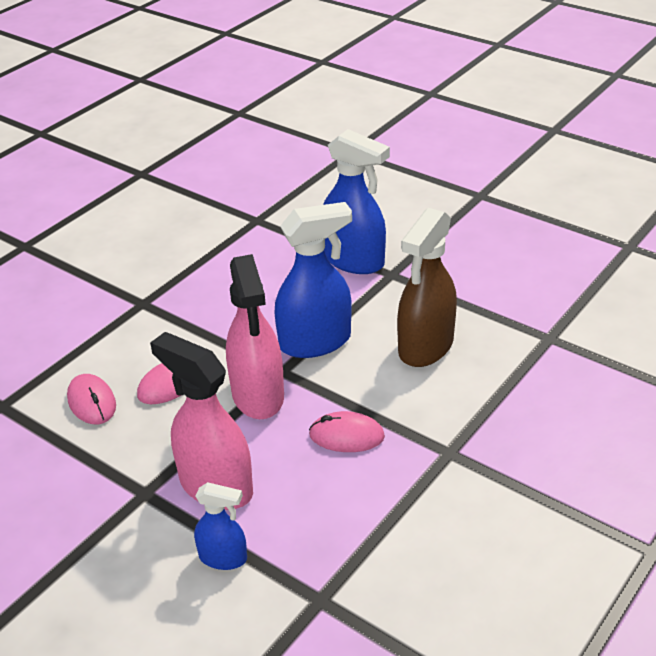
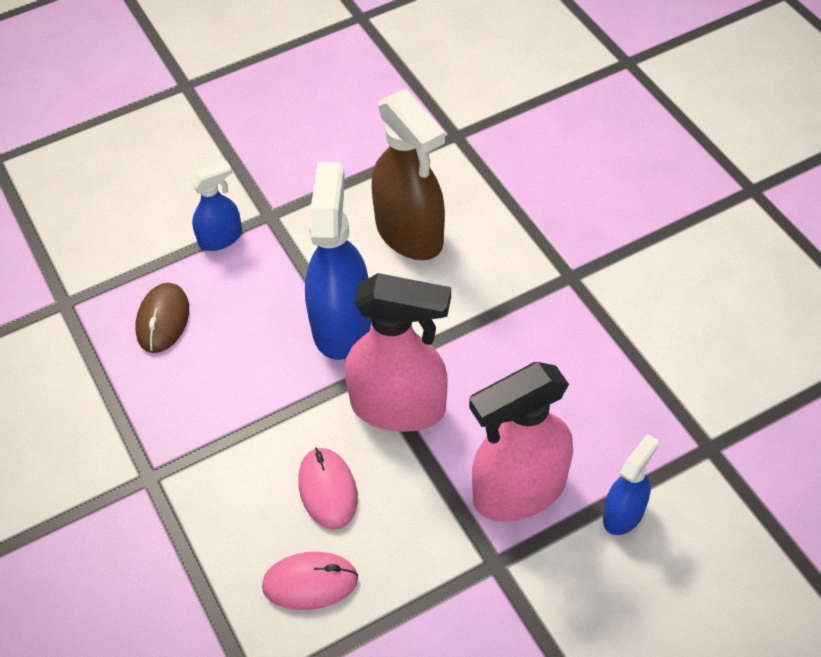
camera: 65 degrees left, 15 degrees up
(268, 263) = (163, 320): none -> brown mouse
(346, 436) = (505, 349): pink mouse -> none
(354, 261) = (221, 238): blue spray bottle -> blue spray bottle, size x0.54

